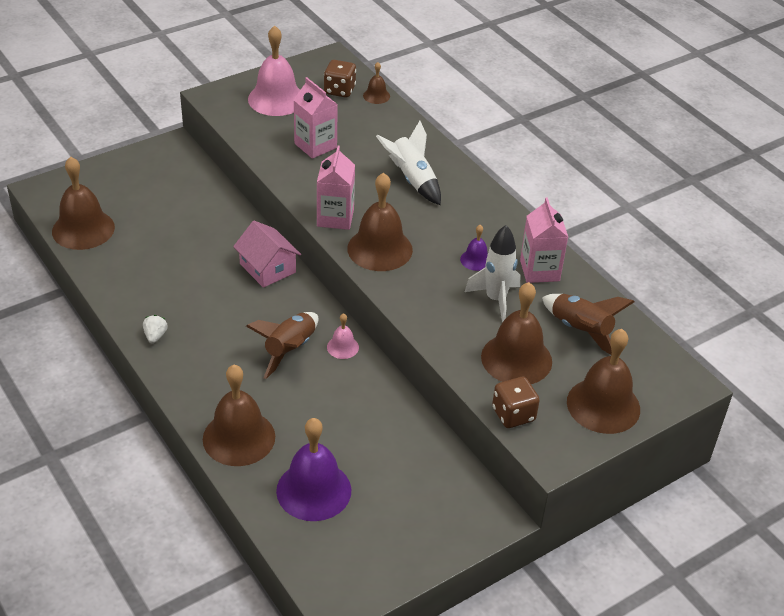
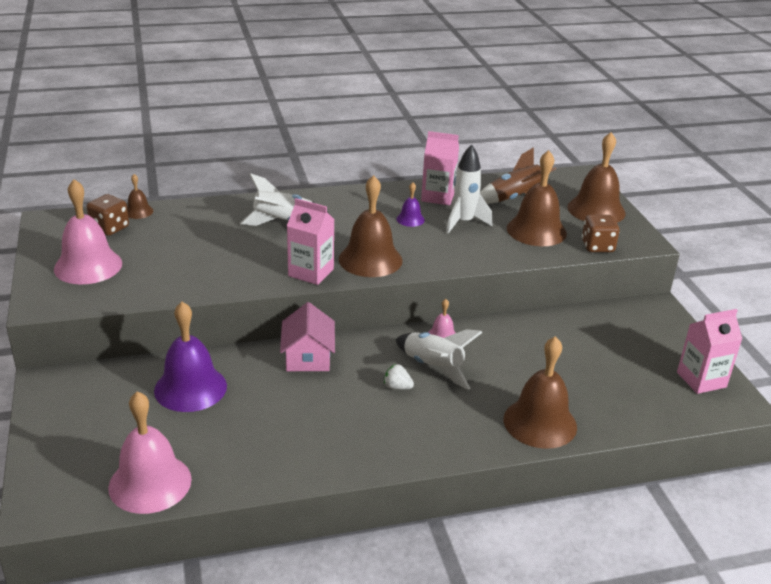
camera: 70 degrees left, 10 degrees down
(83, 229) = (150, 483): brown bell -> pink bell
(155, 336) = (372, 454): white strawberry -> white strawberry (397, 387)
(267, 268) = (308, 357): pink house -> pink house turned 75 degrees counterclockwise
(290, 350) = (433, 367): brown rocket -> white rocket
(313, 490) = (615, 391): purple bell -> purple bell (190, 388)
(315, 146) = (190, 260): pink carton -> pink carton (701, 380)

